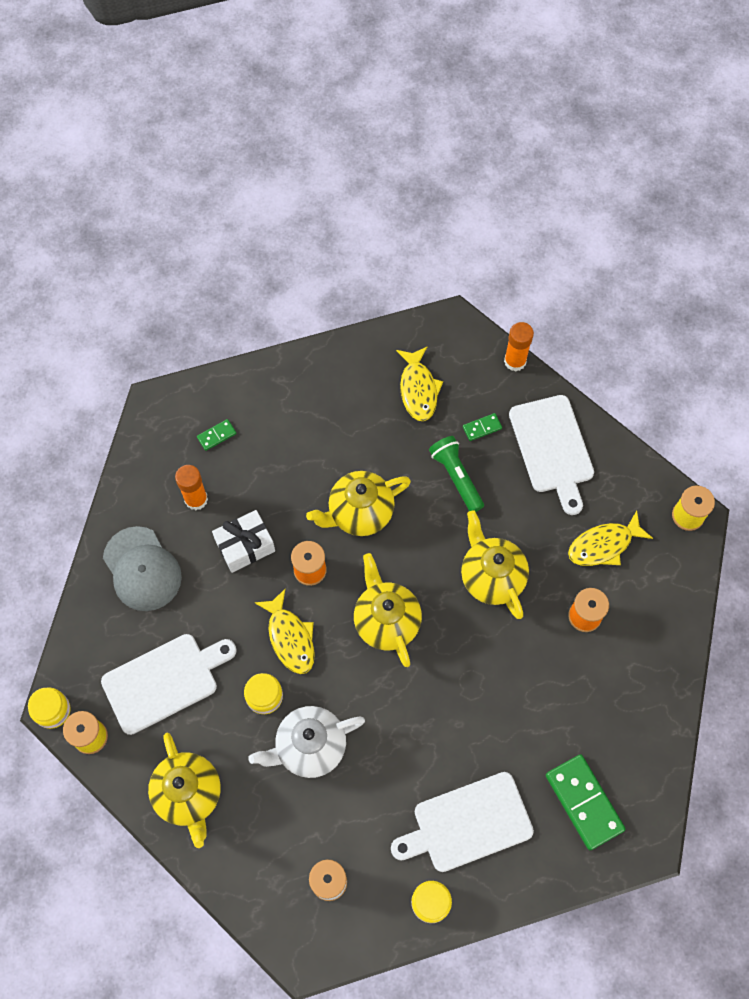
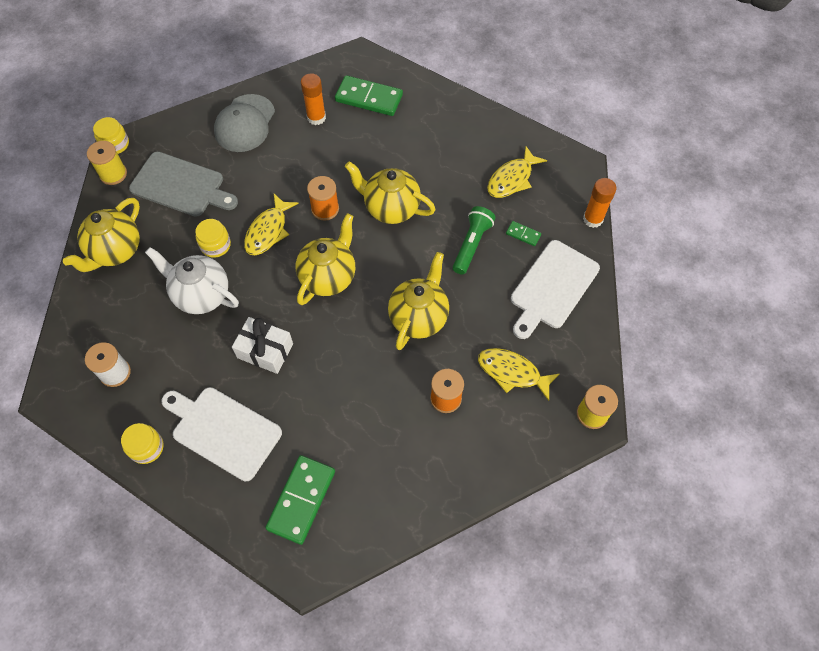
camera: 50 degrees right, 5 degrees down
(164, 681) = (181, 185): white cutting board -> grey cutting board
(216, 435) = (369, 98): green domino -> green domino, size x2.12
(245, 546) = (309, 164): white gift -> white gift (265, 351)

